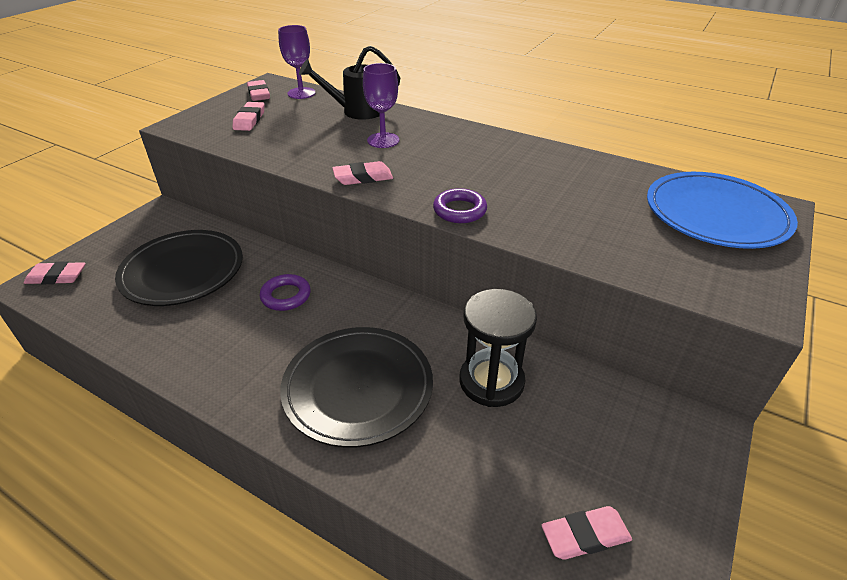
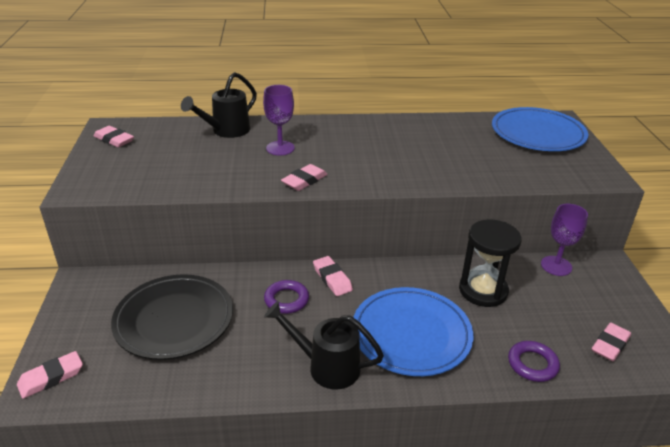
camera: 35 degrees left, 5 degrees down
(245, 376) = (326, 366): none -> black watering can
(249, 120) = (141, 165): pink eraser -> pink eraser (332, 279)
(301, 93) = (154, 128): purple goblet -> purple goblet (556, 266)
(358, 388) = (411, 334): black plate -> blue plate
(459, 210) = (399, 181): purple ring -> purple ring (532, 364)

